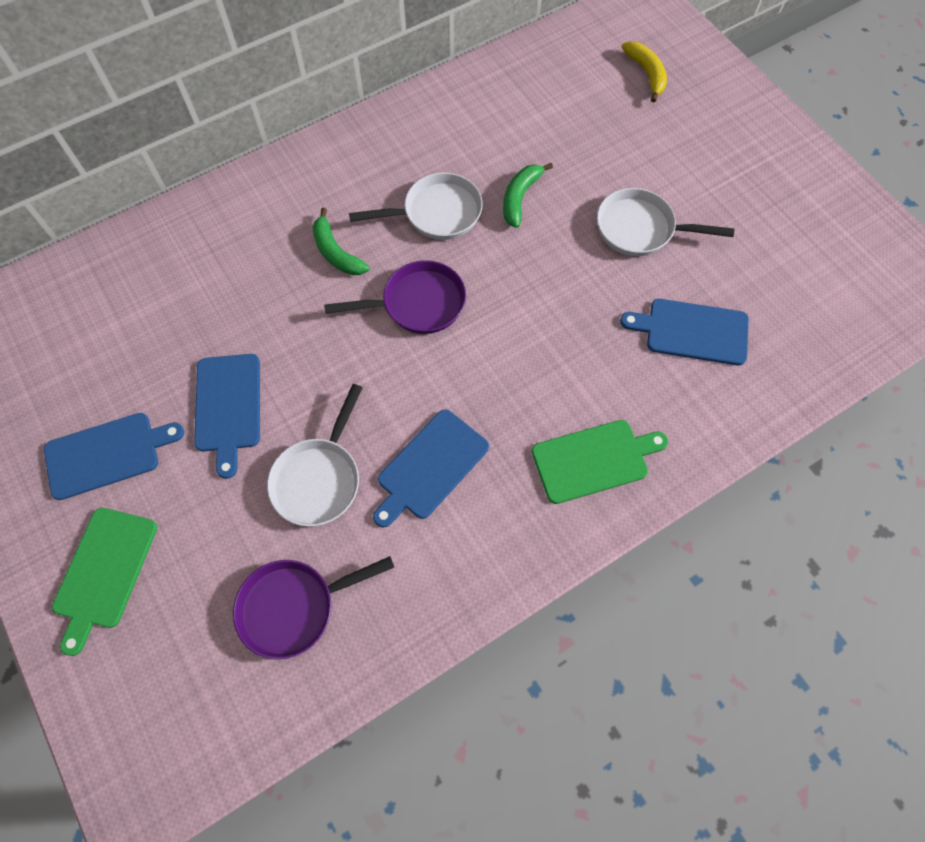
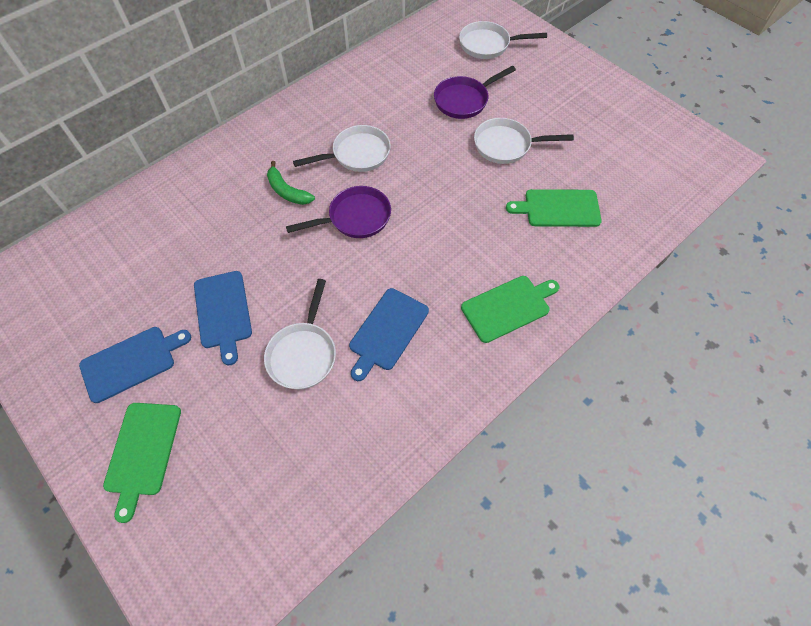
camera: 10 degrees left, 5 degrees down
(294, 607) = (301, 452): purple pan -> purple pan (464, 100)
(520, 198) = (416, 136): green banana -> none
(646, 74) = (488, 45): yellow banana -> white pan
(692, 331) = (558, 208): blue cutting board -> green cutting board

